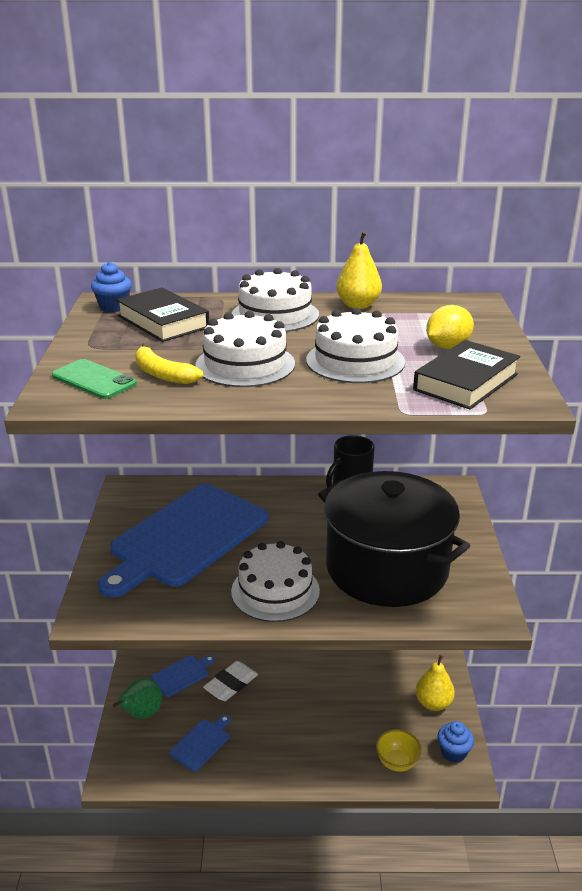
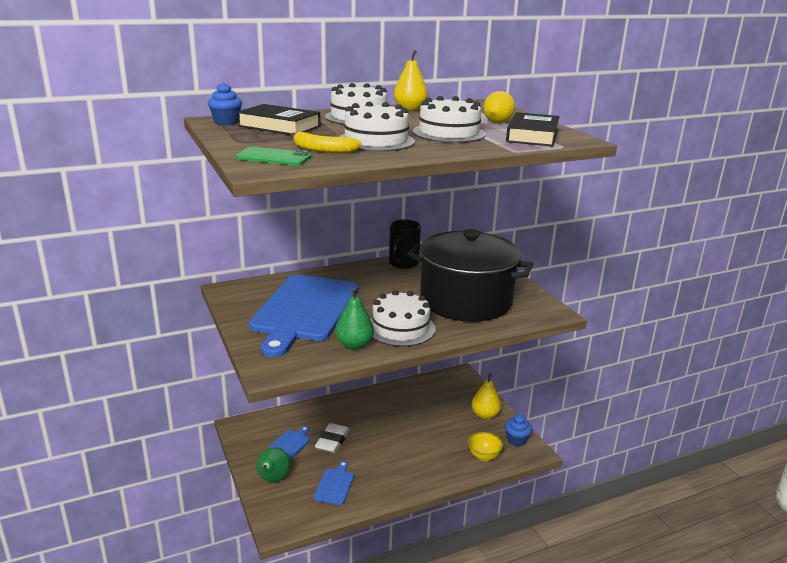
camera: 25 degrees left, 5 degrees down
(204, 602) = (354, 345): none -> green pear

